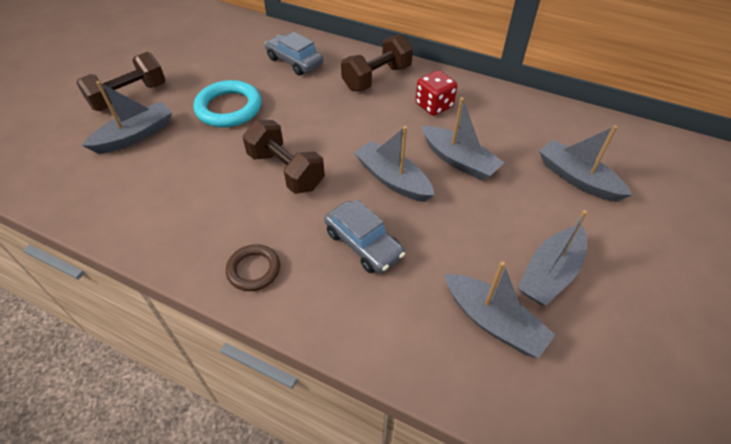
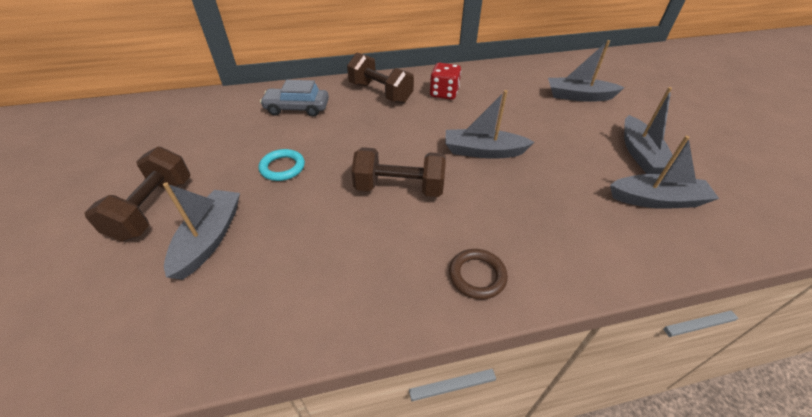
camera: 40 degrees left, 5 degrees down
(229, 108) = (282, 167): turquoise ring -> turquoise ring, size x0.61
(363, 244) = (524, 204): grey car -> none
(377, 78) = (380, 93): brown dumbbell -> brown dumbbell turned 60 degrees counterclockwise
(459, 161) = (506, 118): grey boat -> none

